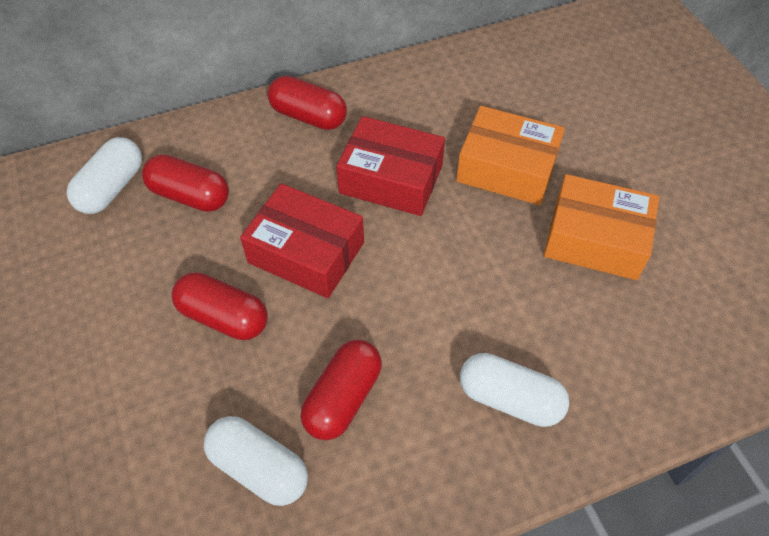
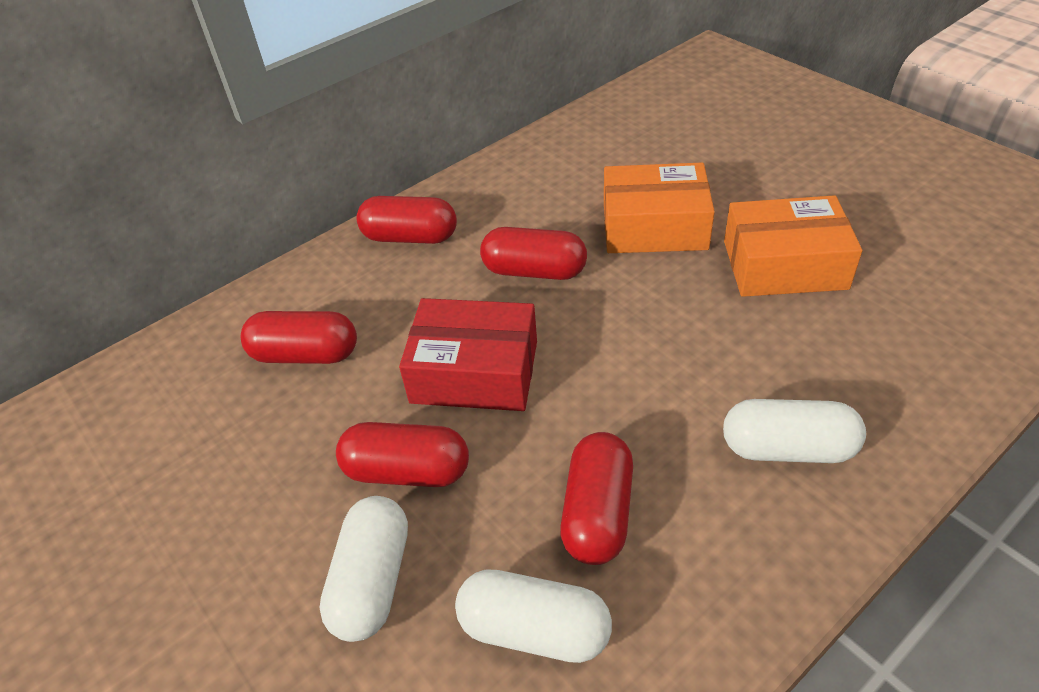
camera: 15 degrees left, 10 degrees down
(112, 188) = (202, 374): white capsule -> white capsule (372, 580)
(391, 179) = (534, 271): red box -> red capsule

